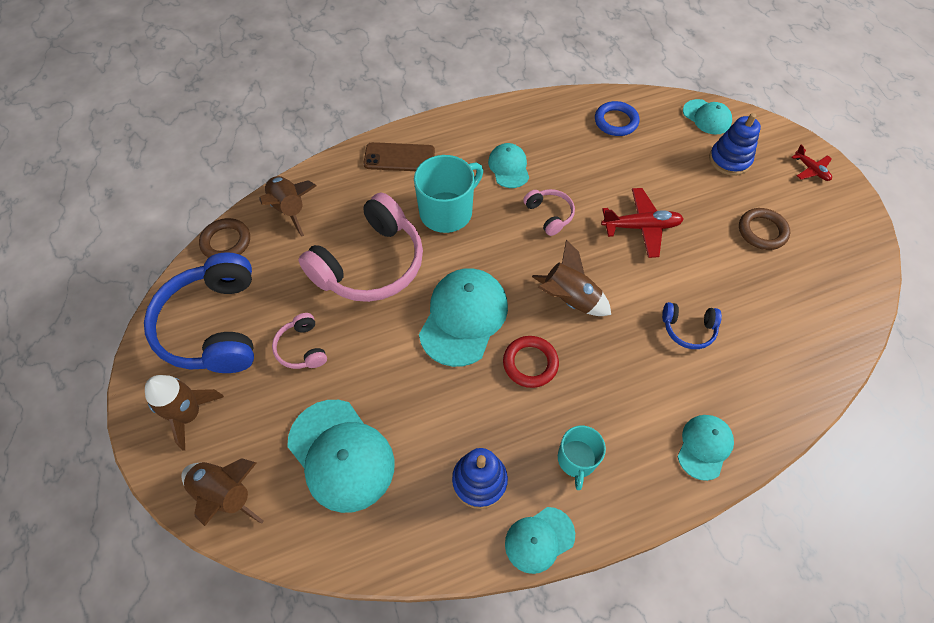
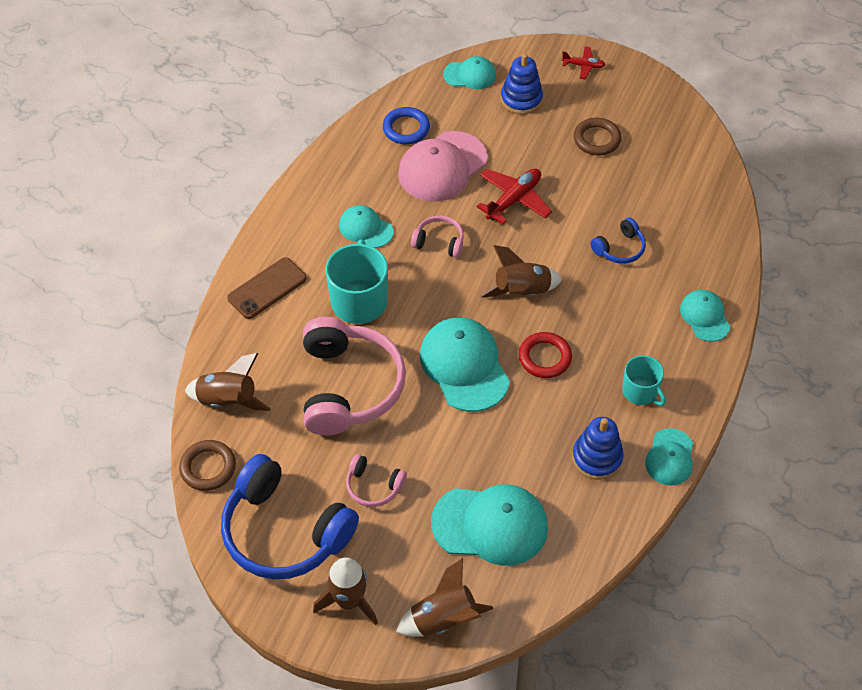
camera: 45 degrees left, 5 degrees down
(612, 165) = (442, 167): none -> pink cap

